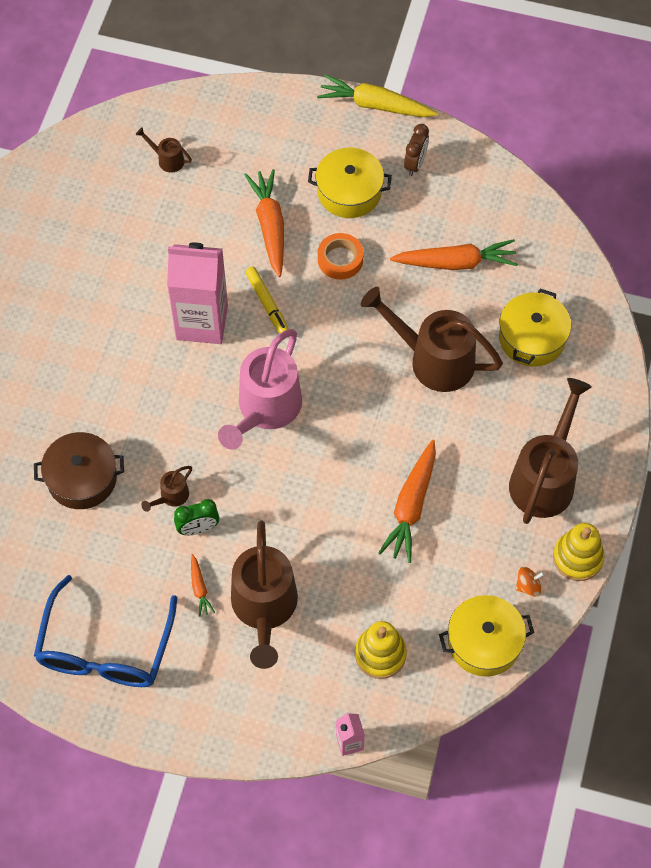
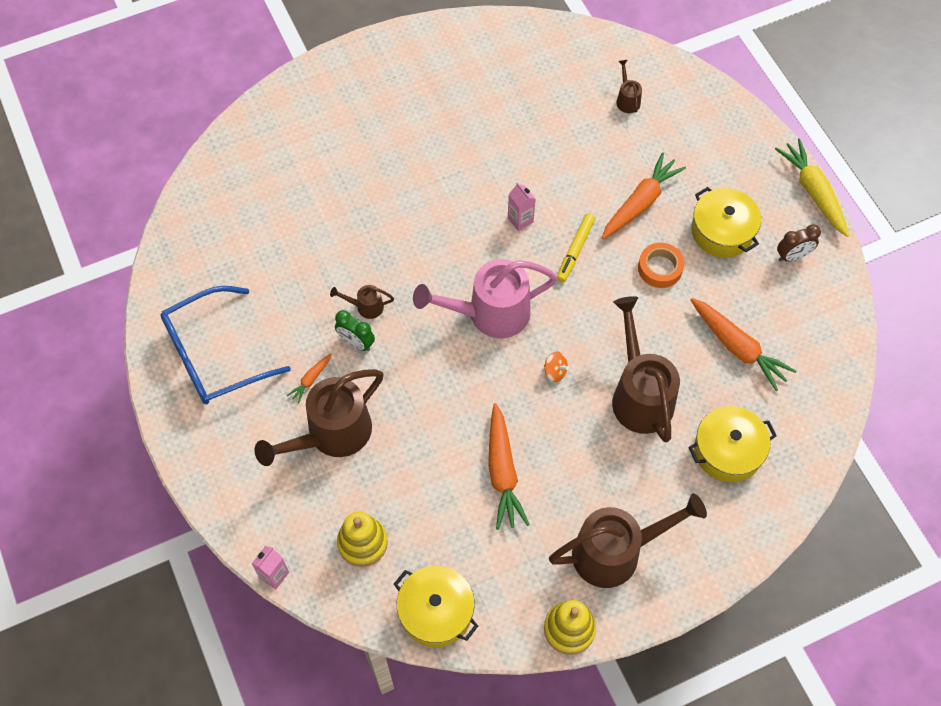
camera: 50 degrees right, 0 degrees up
(82, 478) = (330, 241): brown pot -> none
(202, 322) = (520, 220): pink carton -> pink carton, size x0.44
(411, 506) = (502, 472): orange carrot -> orange carrot turned 75 degrees counterclockwise
(528, 586) = (512, 609): orange spinning top -> orange spinning top (555, 372)

